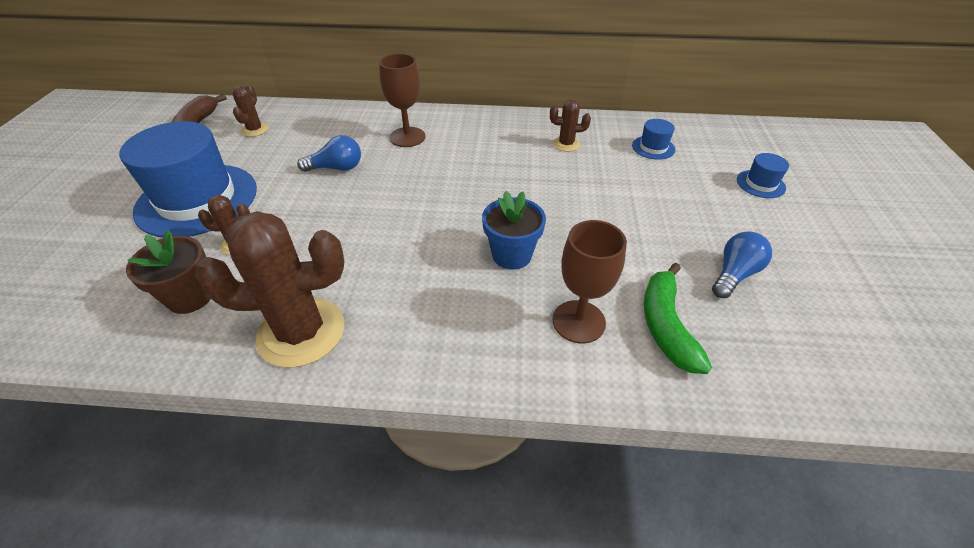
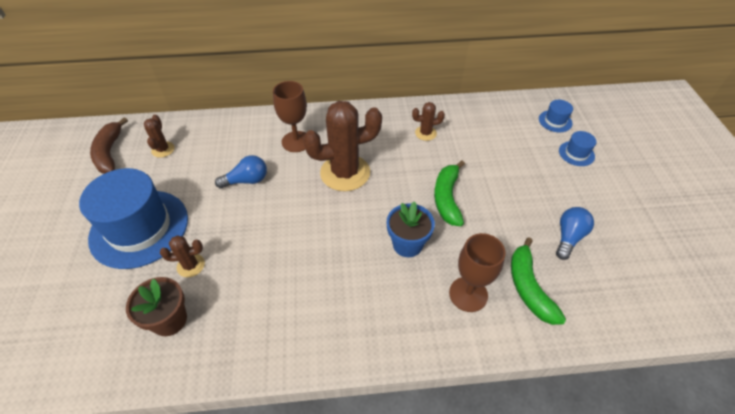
camera: 10 degrees left, 5 degrees up
(301, 332) = (268, 336): brown cactus -> brown cactus (345, 173)
(576, 212) = (447, 198): none -> green banana
(653, 147) = (493, 128): blue hat -> blue hat (555, 121)

